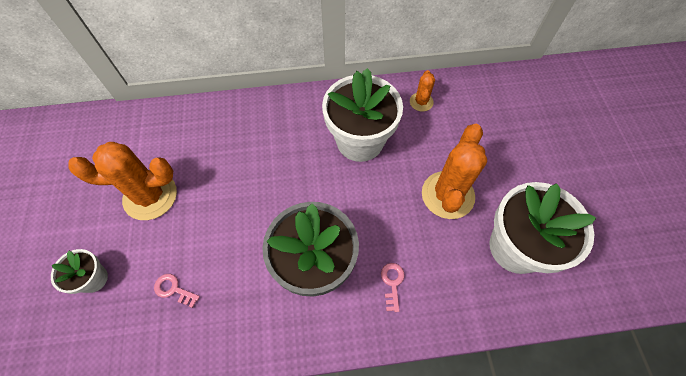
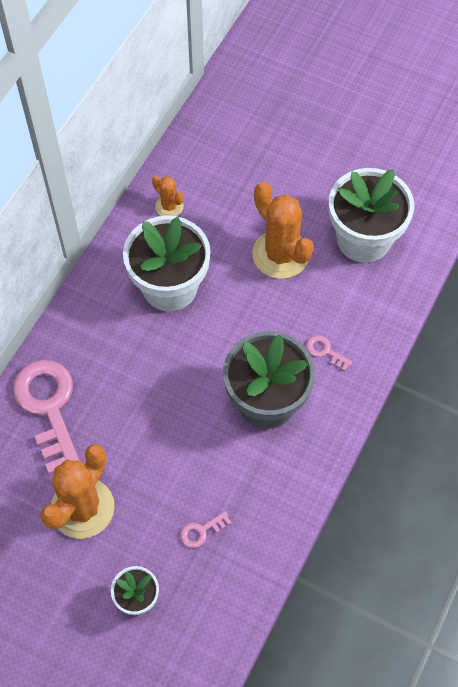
camera: 55 degrees left, 0 degrees up
(216, 129) = (48, 407): none -> pink key

